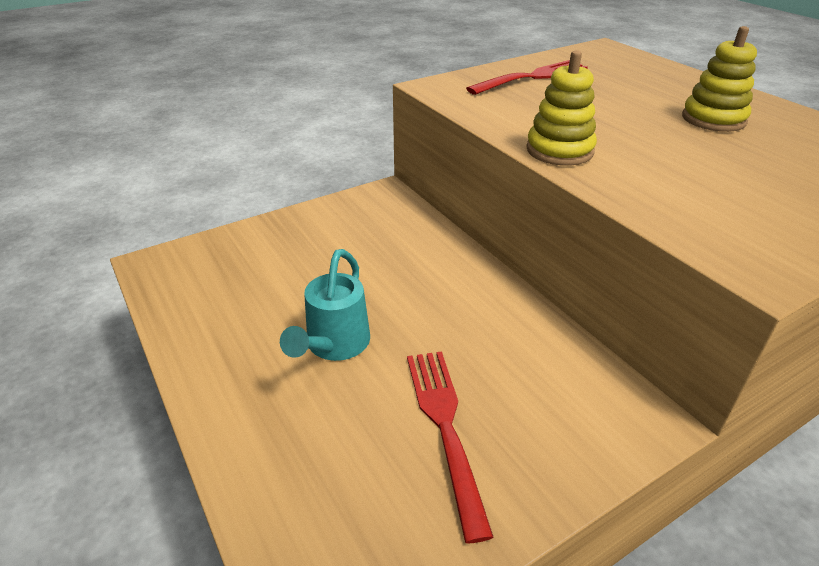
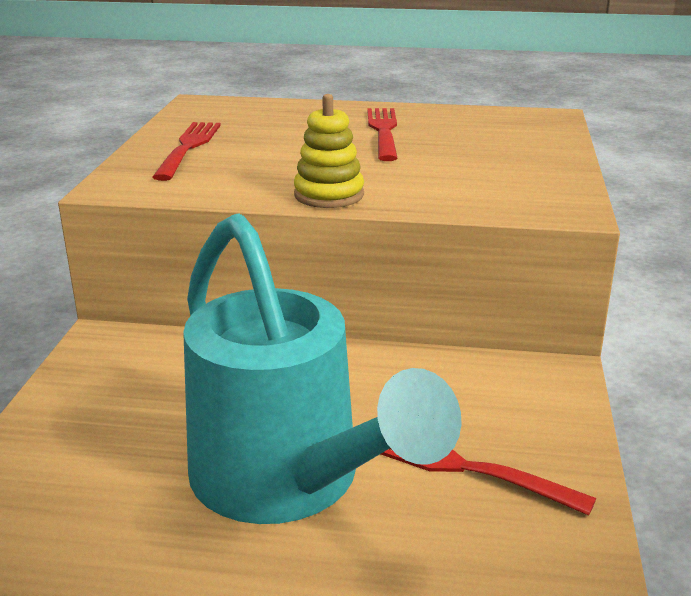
camera: 50 degrees left, 10 degrees down
(334, 345) = (287, 482): turquoise watering can -> turquoise watering can, size x2.17
(713, 119) = (384, 132): yellow stacking toy -> red fork

